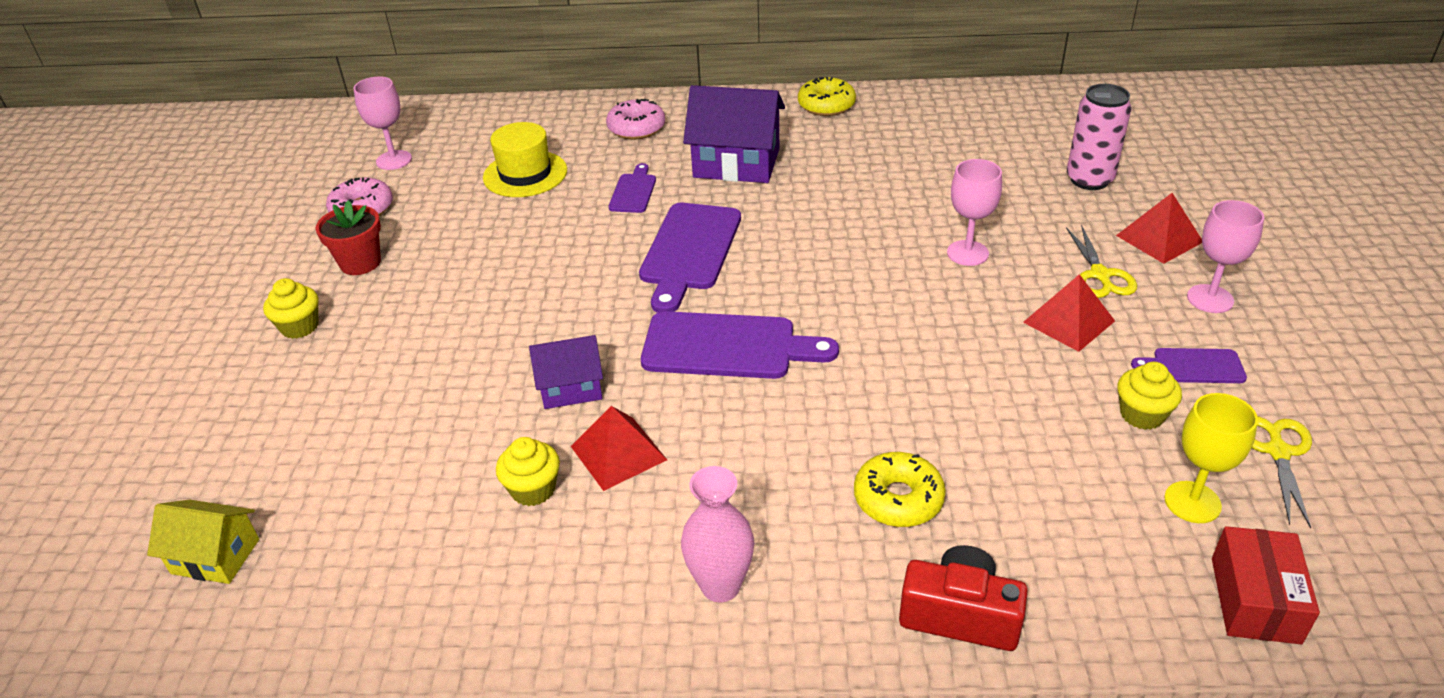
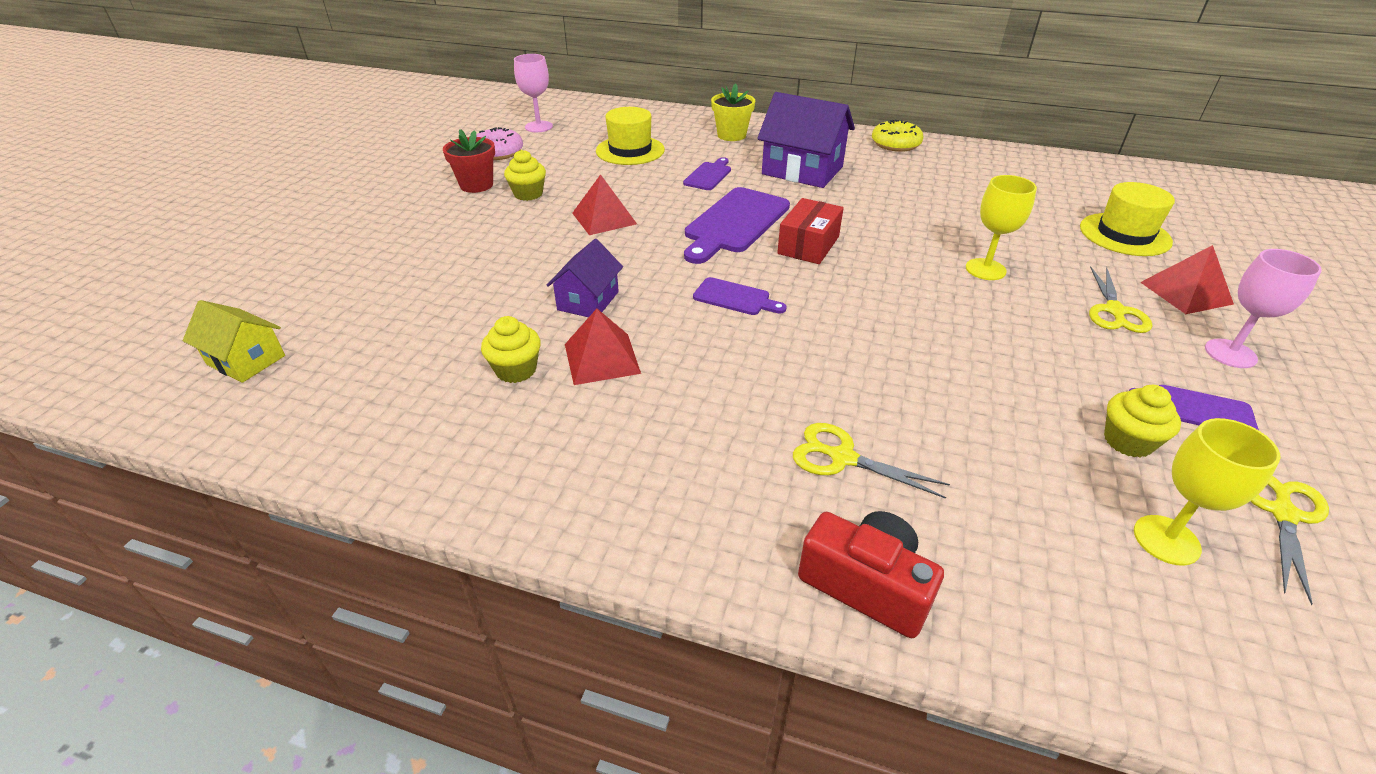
camera: 15 degrees right, 0 degrees up
(300, 327) = (408, 217): yellow cupcake -> yellow cupcake (528, 194)
(571, 388) = (588, 301): purple house -> purple house turned 75 degrees counterclockwise
(636, 128) = (731, 135): pink donut -> yellow flower pot
(720, 586) = (638, 491): pink vase -> none
(727, 346) = (735, 298): purple cutting board -> purple cutting board, size x0.53
(898, 499) = (842, 458): yellow donut -> yellow scissors
(967, 253) = (985, 269): pink goblet -> yellow goblet
(1068, 321) = (1070, 343): red pyramid -> red pyramid (604, 218)
(1089, 180) = (1124, 234): pink can -> yellow hat
(1255, 600) = (1223, 666): red box -> red box (808, 245)

